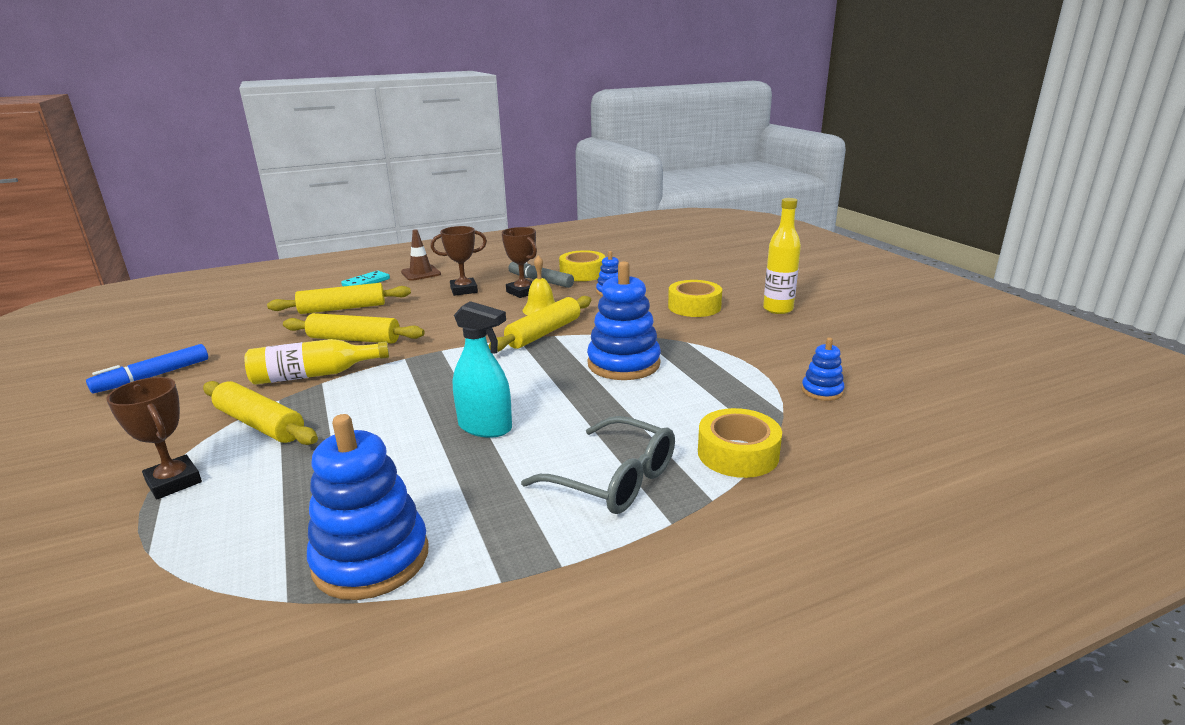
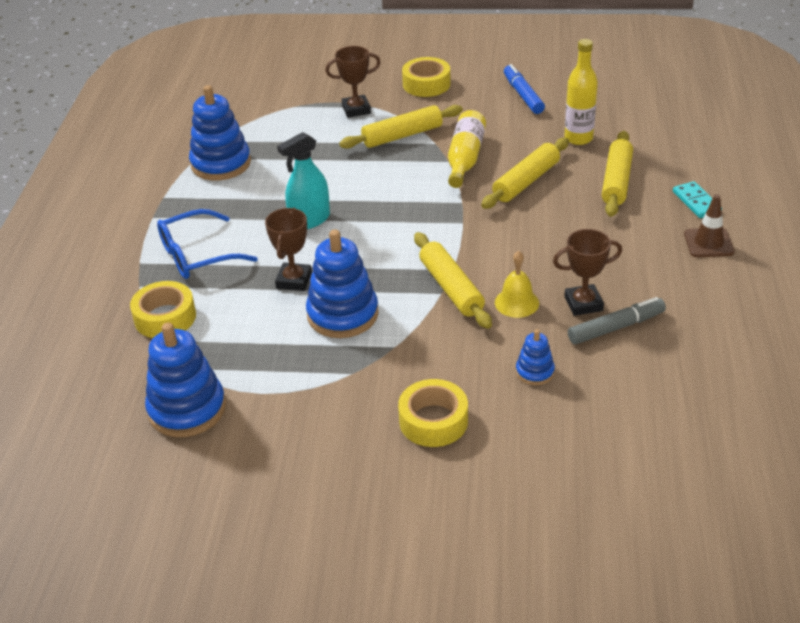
camera: 120 degrees right, 15 degrees up
(464, 290) = (620, 263): brown trophy -> brown trophy (294, 280)
(582, 273) = (622, 371): yellow tape -> yellow tape (426, 84)
(614, 479) = (197, 255): grey glasses -> blue glasses
(778, 309) = (368, 489): yellow bottle -> yellow bottle (578, 138)
(822, 391) = (187, 409): blue stacking toy -> blue stacking toy, size x1.99

